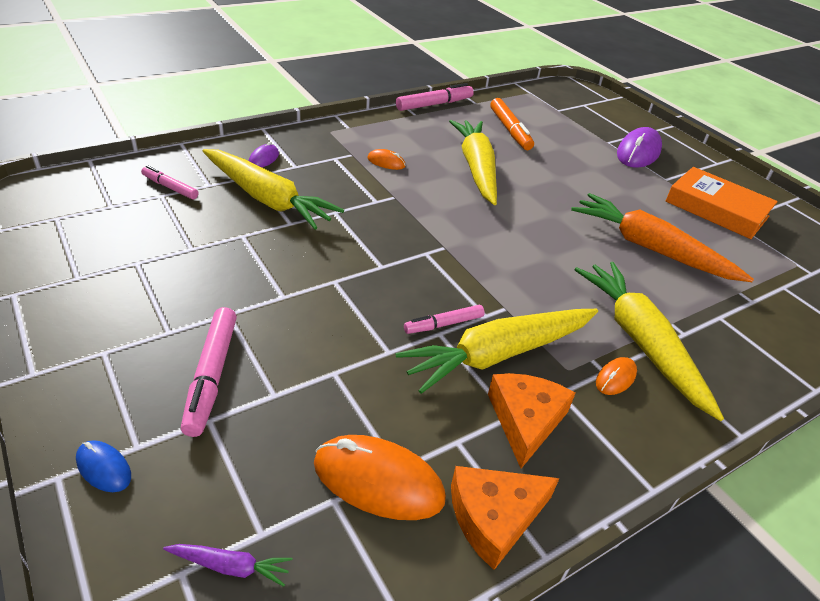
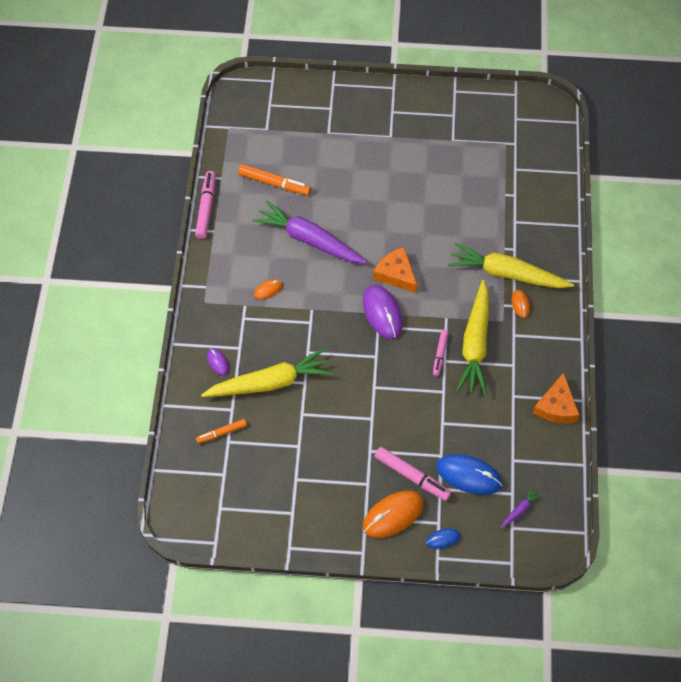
camera: 50 degrees left, 20 degrees up
(170, 187) = (221, 433): pink marker -> orange marker
(259, 448) = (468, 475): none -> blue mouse
(378, 481) = (514, 438): orange mouse -> orange mouse (393, 515)
(476, 168) = (309, 240): yellow carrot -> purple carrot
(525, 420) = (519, 361): orange cheese -> orange cheese (396, 274)
(638, 152) = (352, 125): purple mouse -> purple mouse (382, 313)
(650, 248) = (446, 206): orange carrot -> none
(716, 209) = (436, 136): orange book -> none

